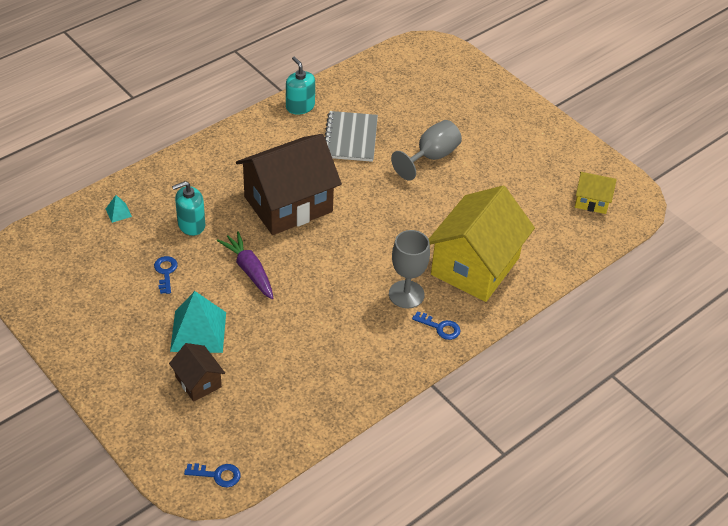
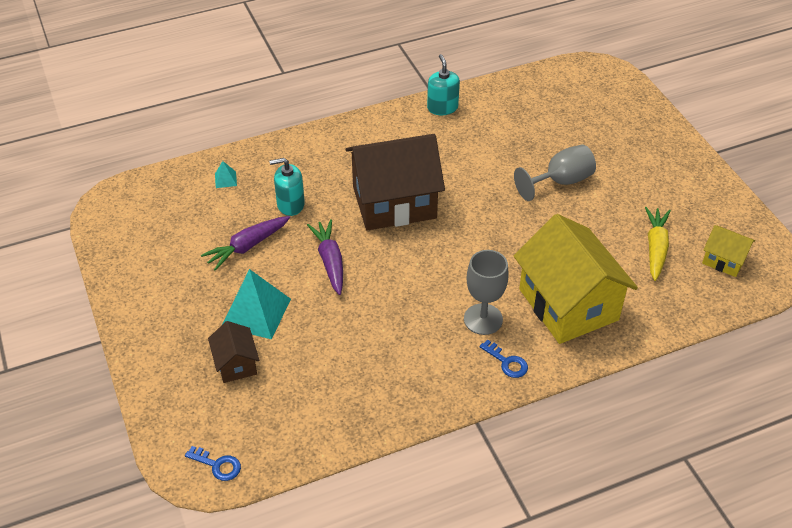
camera: 20 degrees right, 0 degrees up
(165, 272) = (247, 246): blue key -> purple carrot
(350, 138) = (482, 147): grey notebook -> none
(475, 266) = (568, 304): yellow house -> yellow house turned 75 degrees counterclockwise
(532, 202) = (655, 248): none -> yellow carrot

